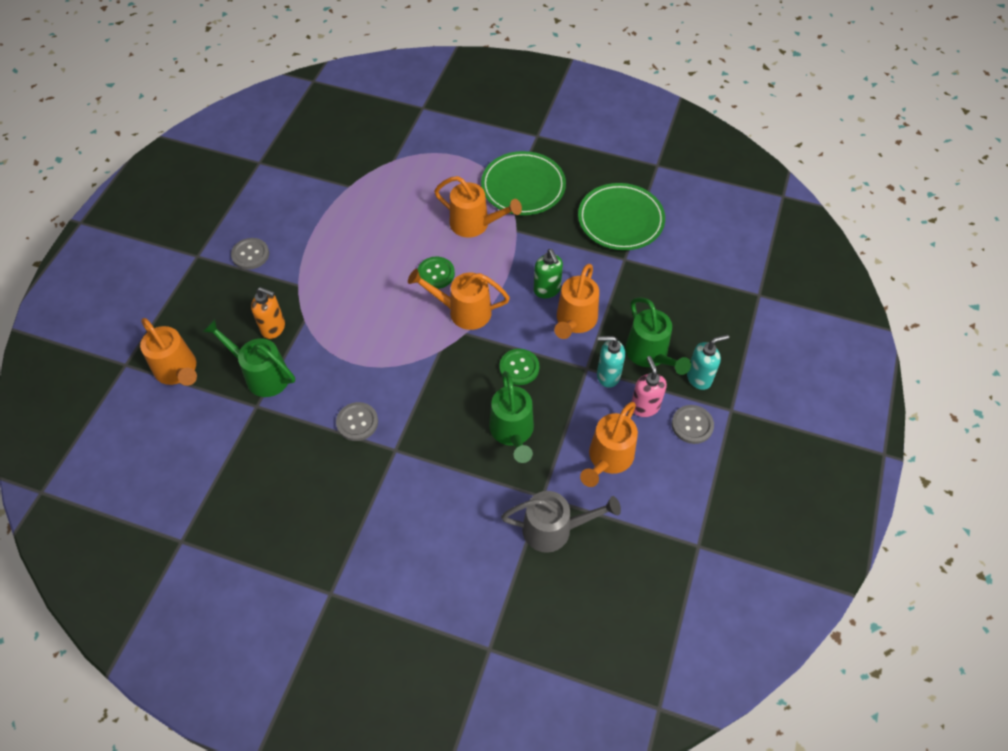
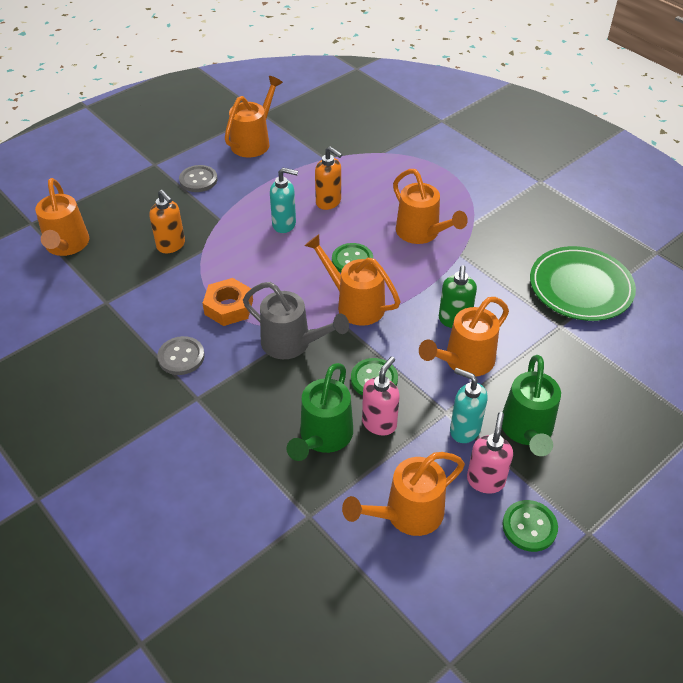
camera: 30 degrees right, 10 degrees down
(261, 374) = (131, 278): green watering can -> none
(273, 195) = (254, 141): none -> orange watering can
(364, 361) = (229, 307): none -> orange nut
(380, 228) = (328, 202): none -> orange soap dispenser
(523, 186) = (494, 219): green plate -> none
(545, 401) = (379, 423): none -> pink soap dispenser
(555, 529) = (298, 557): grey watering can -> grey watering can (292, 344)
(692, 425) = (529, 527): grey button -> green button
(699, 378) = (570, 481): turquoise soap dispenser -> turquoise soap dispenser (284, 224)

